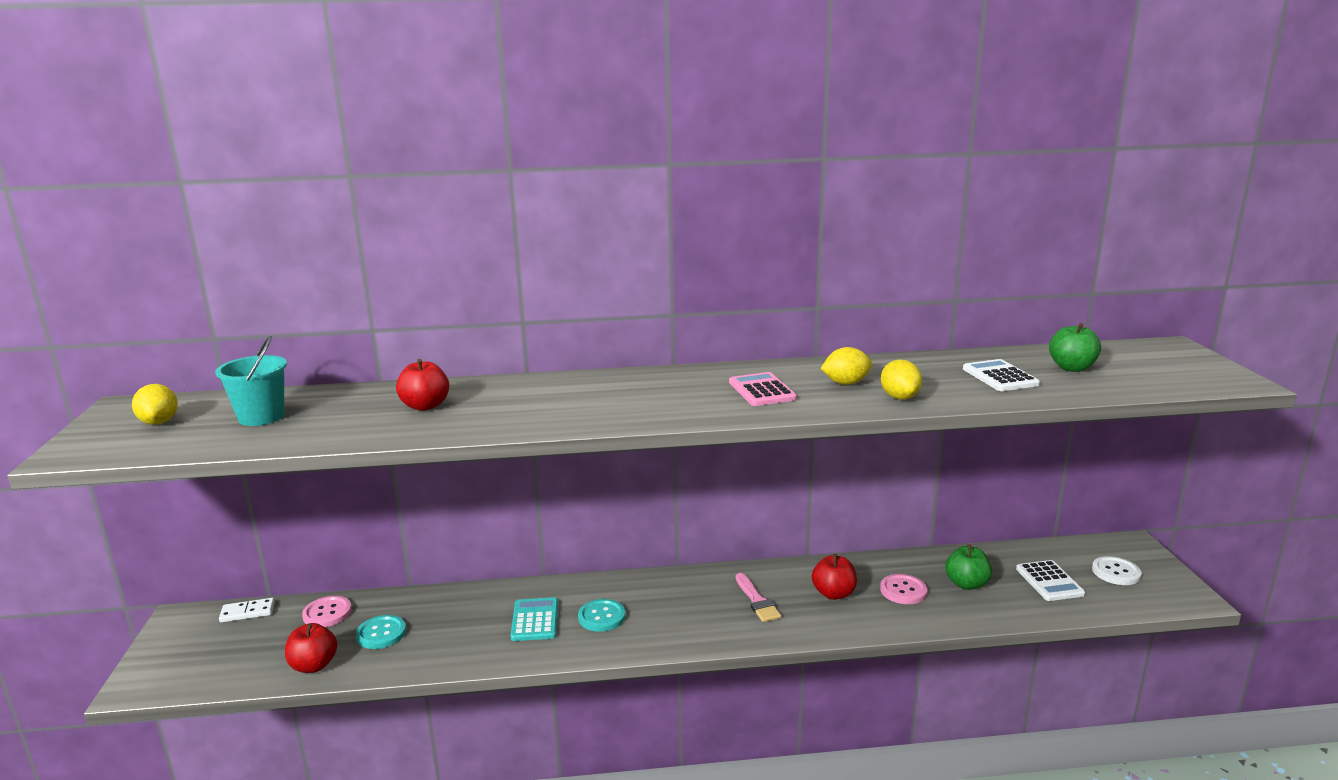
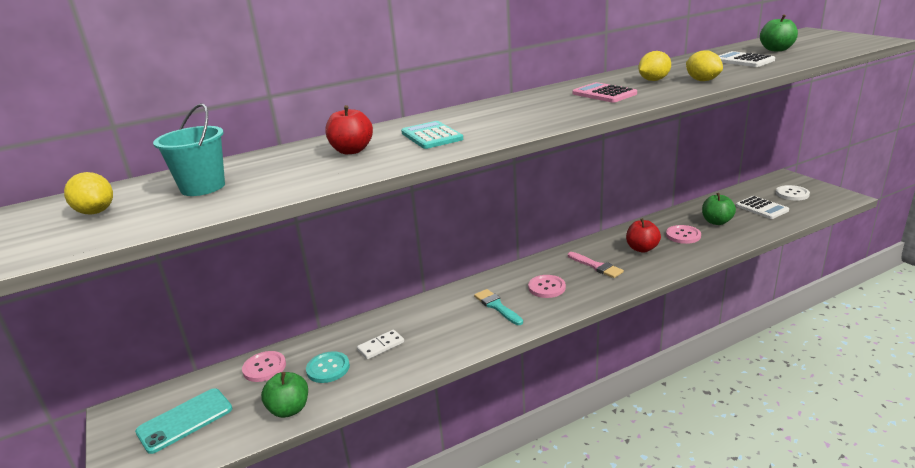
camera: 20 degrees left, 5 degrees up
(223, 645) = (185, 420): none -> turquoise phone
(247, 612) = (186, 388): white domino -> white domino (381, 346)
(314, 665) = (289, 409): red apple -> green apple
(535, 620) = (448, 323): turquoise calculator -> turquoise calculator (431, 136)
(601, 617) = (497, 306): turquoise button -> turquoise brush
(675, 610) = (546, 287): none -> pink button

